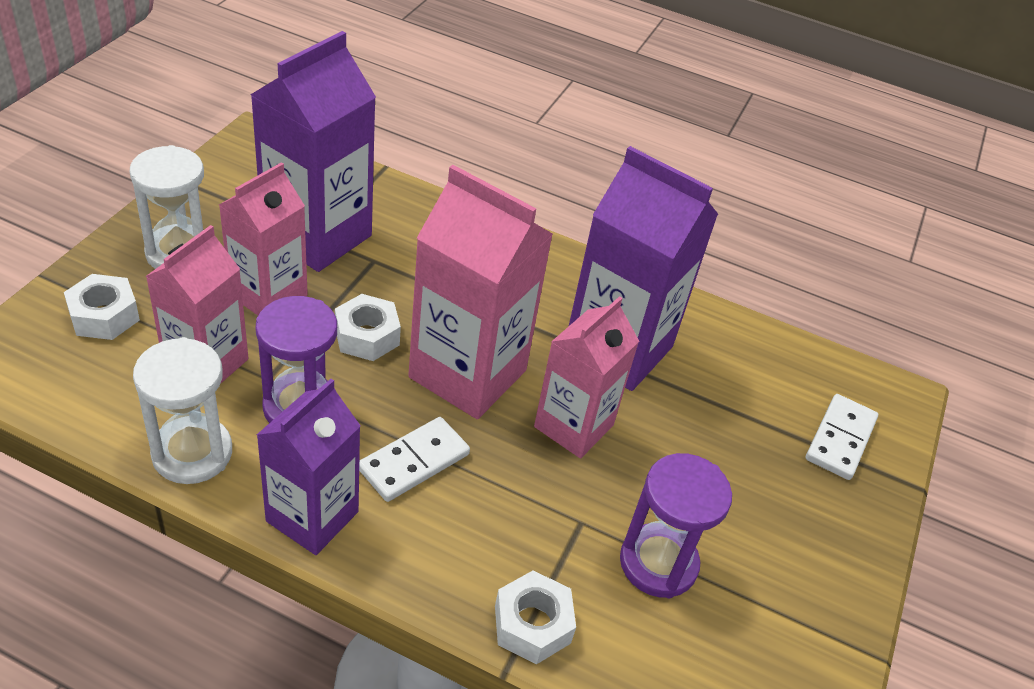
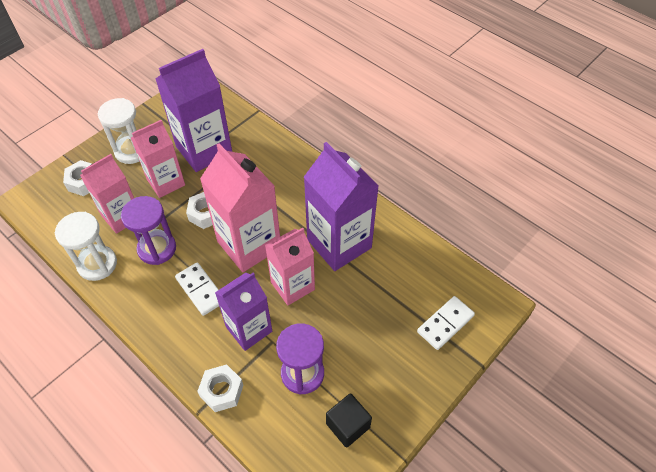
camera: 25 degrees right, 10 degrees up
(312, 516) = (139, 309): purple carton -> purple carton (249, 329)
(414, 462) = (200, 290): white domino -> white domino turned 75 degrees clockwise
(773, 629) = (348, 425): none -> black cube

